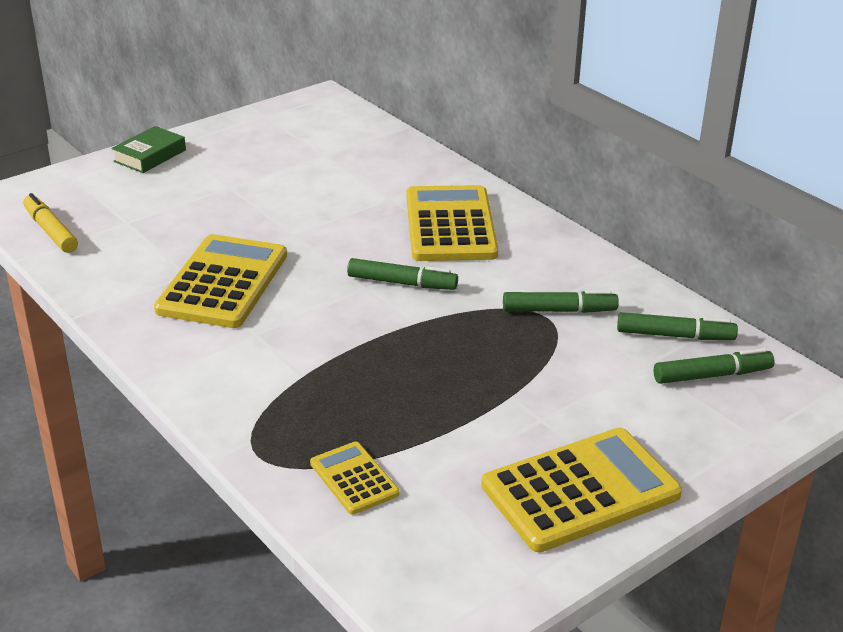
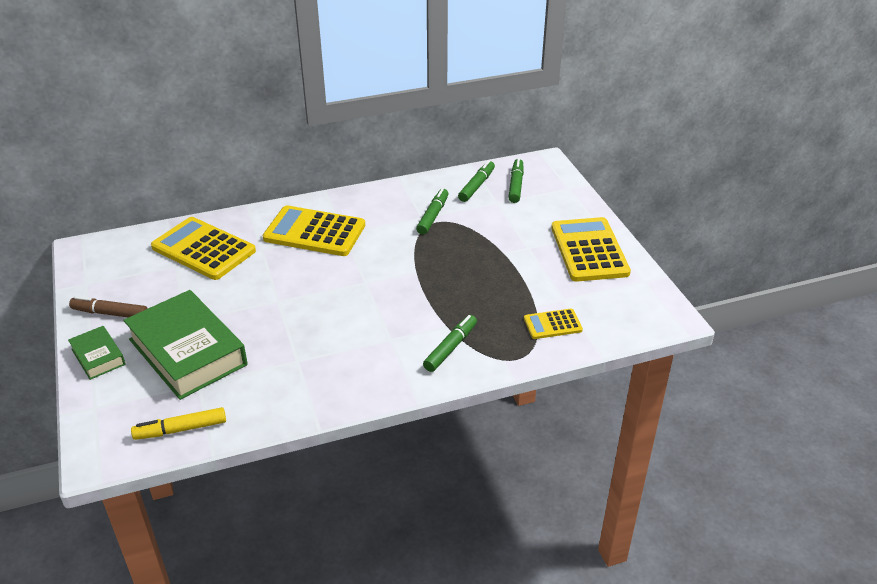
camera: 70 degrees left, 5 degrees up
(175, 202) = (187, 352): none -> green book
(222, 142) = (110, 313): none -> brown marker
(223, 282) = (320, 344): yellow calculator -> yellow calculator (203, 249)
(402, 283) = (369, 266): green marker -> green marker (450, 348)

